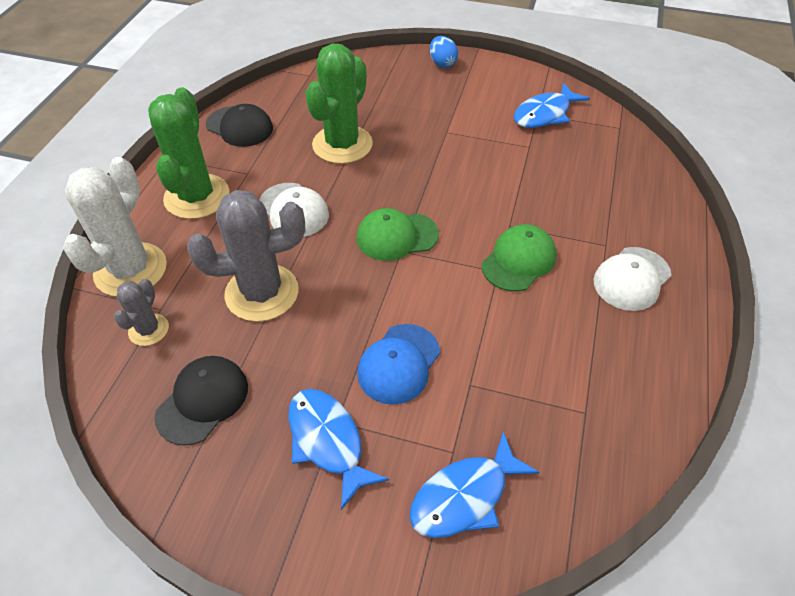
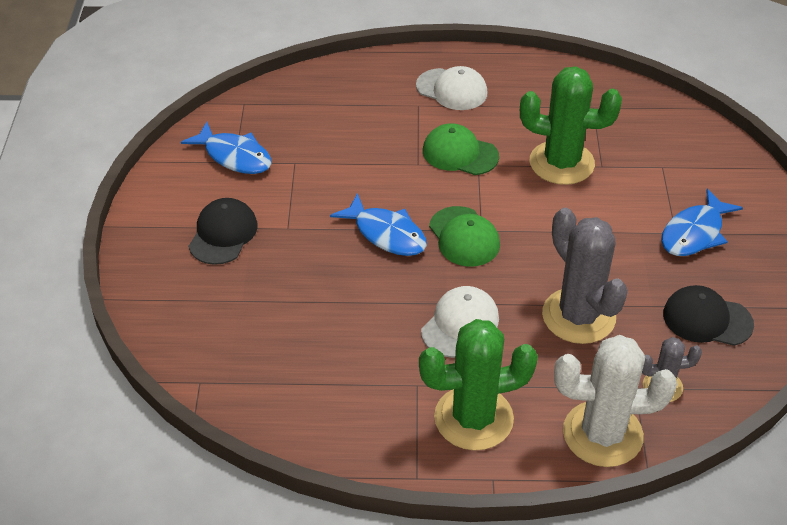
camera: 105 degrees left, 5 degrees down
(239, 127) = (333, 422): black cap -> black cap (223, 234)
(342, 144) = (338, 311): green cactus -> green cactus (561, 163)
(399, 364) = (605, 208): blue cap -> none
(442, 63) = (147, 253): blue egg -> none
(465, 496) = (691, 156): blue fish -> blue fish (386, 234)

